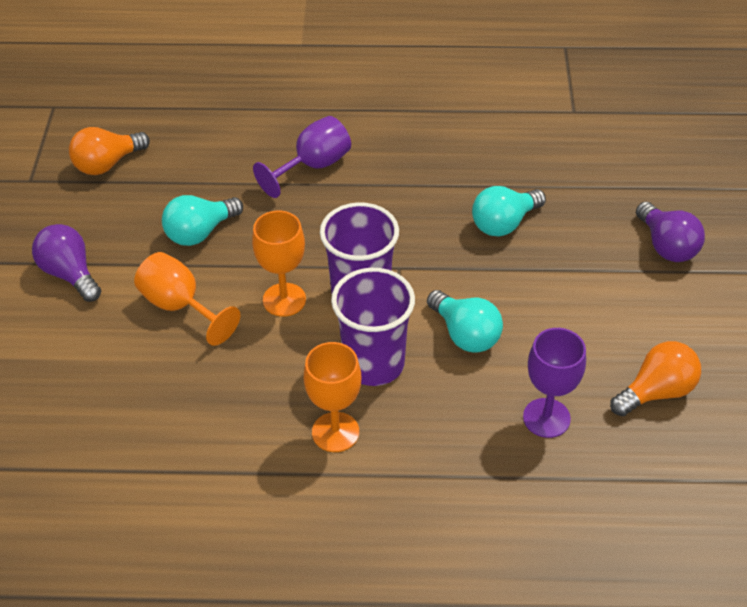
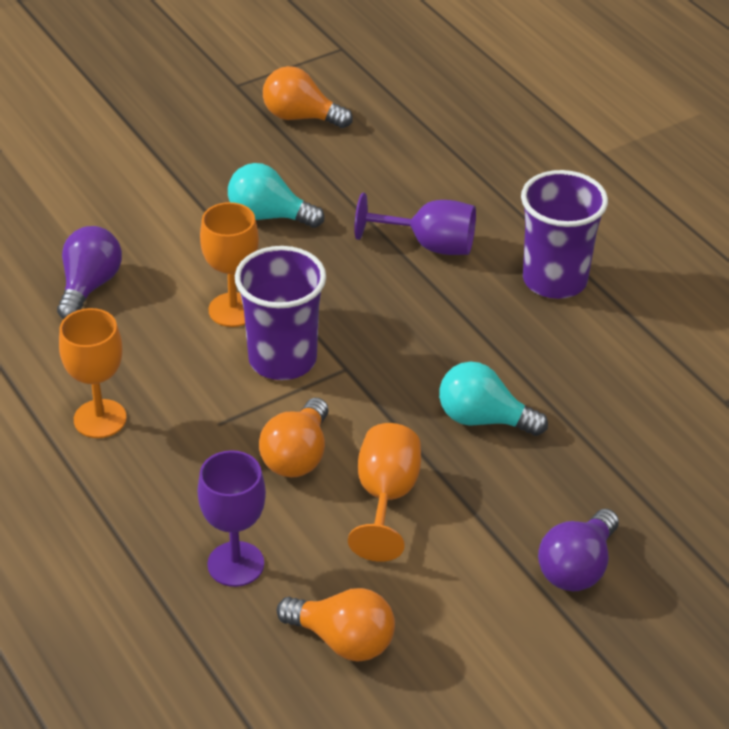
camera: 55 degrees right, 5 degrees down
(70, 274) = (148, 166): purple light bulb -> purple light bulb (89, 286)
(180, 307) = (167, 249): orange goblet -> orange goblet (386, 498)
(374, 364) = (204, 407): purple cup -> purple cup (554, 280)
(465, 334) = (297, 456): turquoise light bulb -> orange light bulb

